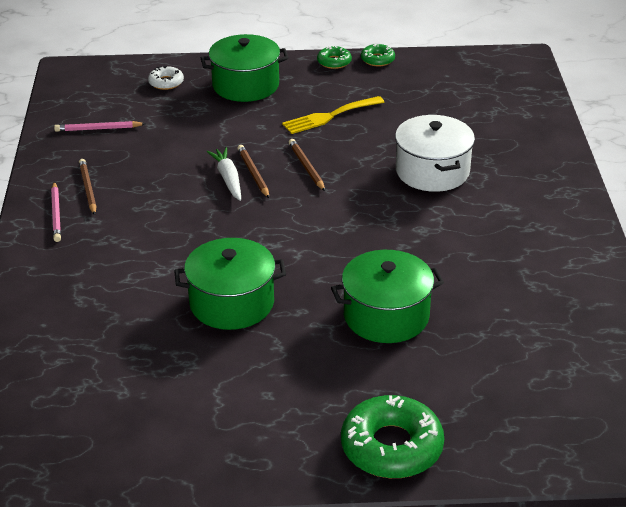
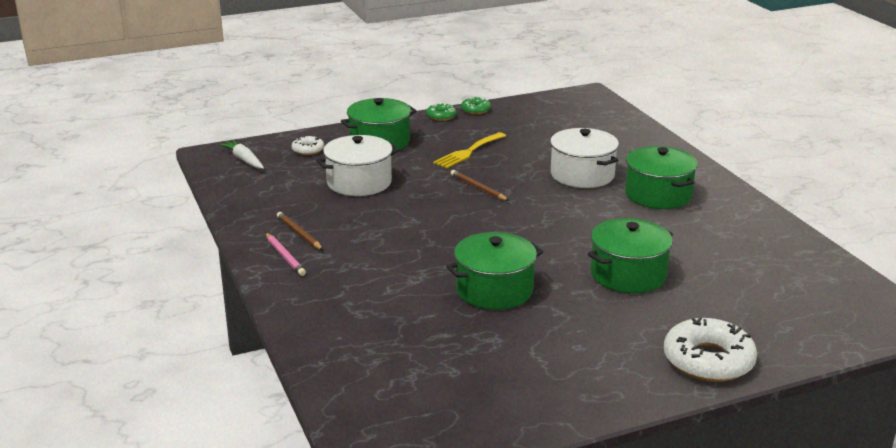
camera: 20 degrees left, 10 degrees down
(98, 129) = (273, 190): pink pencil -> none
(189, 135) = (359, 182): none -> white pot
(228, 179) = (418, 206): white carrot -> white carrot (244, 160)
(253, 173) = (437, 199): brown pencil -> none
(391, 447) = (708, 360): green donut -> white donut
(498, 216) = (658, 195): none -> green pot

